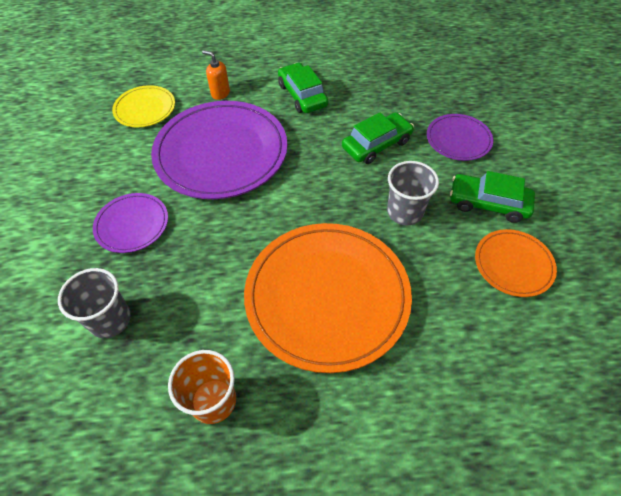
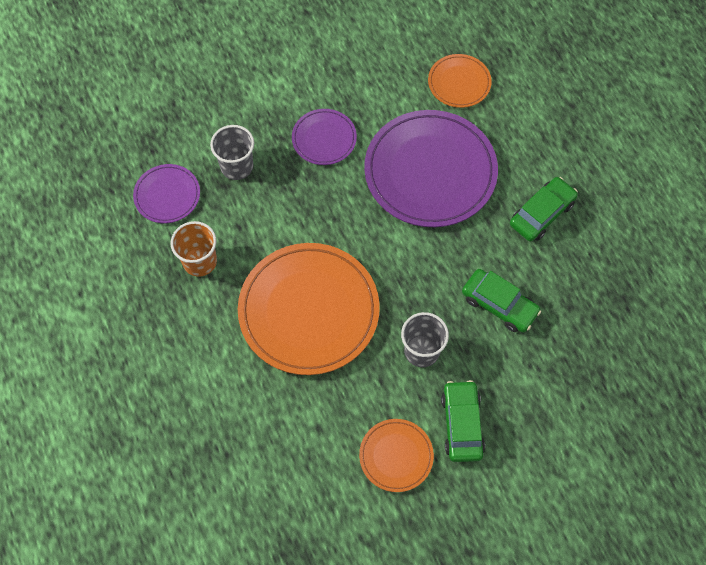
camera: 70 degrees right, 10 degrees up
(145, 109) = (459, 83): yellow plate -> orange plate
(220, 93) = (510, 137): orange soap dispenser -> none
(458, 140) = (540, 382): purple plate -> purple plate (167, 195)

